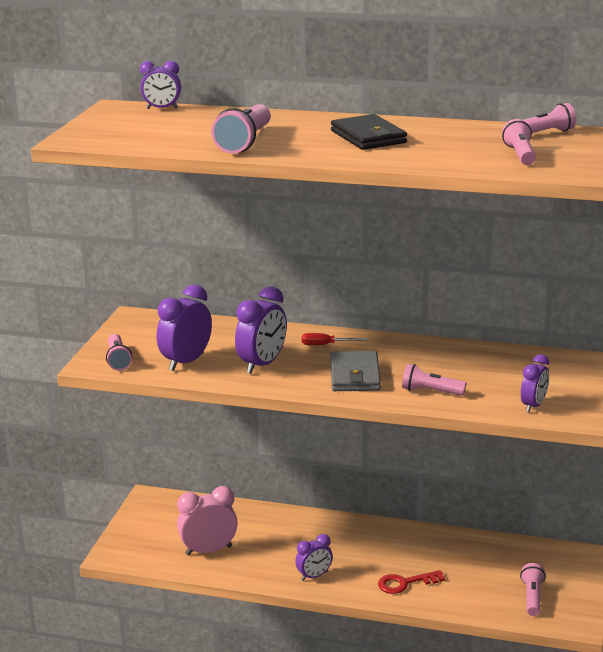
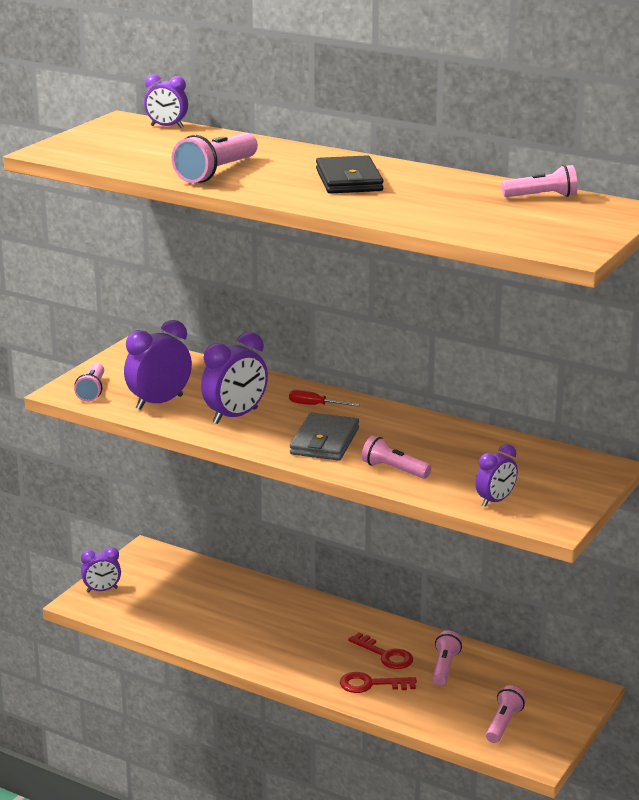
camera: 15 degrees right, 0 degrees up
(208, 550) = (180, 614): pink clock -> none
(314, 576) = (277, 660): purple clock -> purple clock (102, 590)
(403, 555) = (385, 655): none -> red key
(520, 155) = (490, 217): pink flashlight -> pink flashlight (444, 667)

